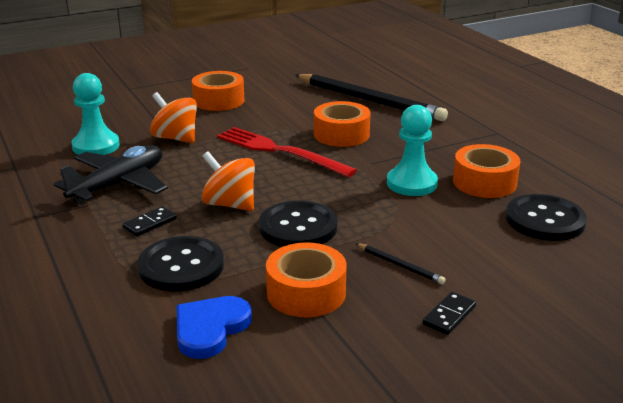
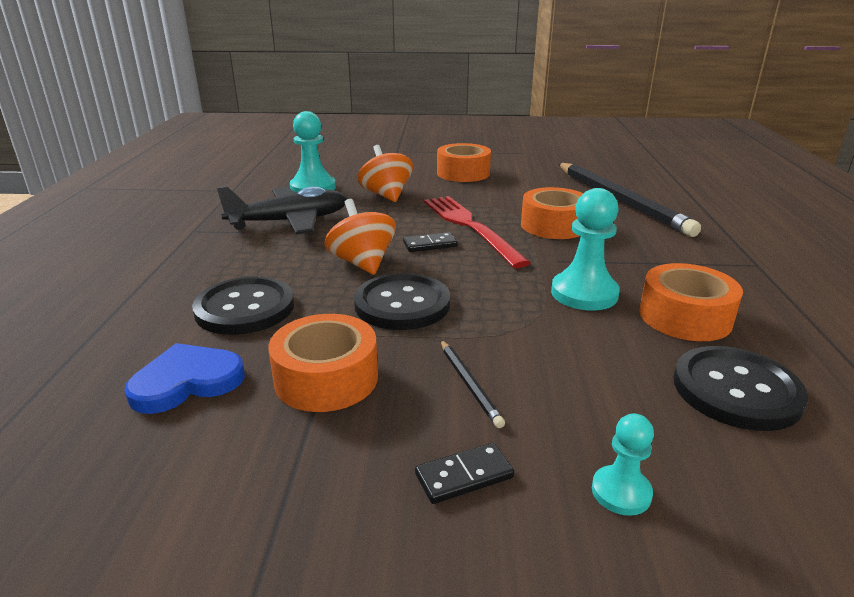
camera: 30 degrees right, 0 degrees up
(150, 223) = (271, 261): black domino -> black domino (430, 245)
(532, 293) = (621, 492): none -> turquoise pawn

